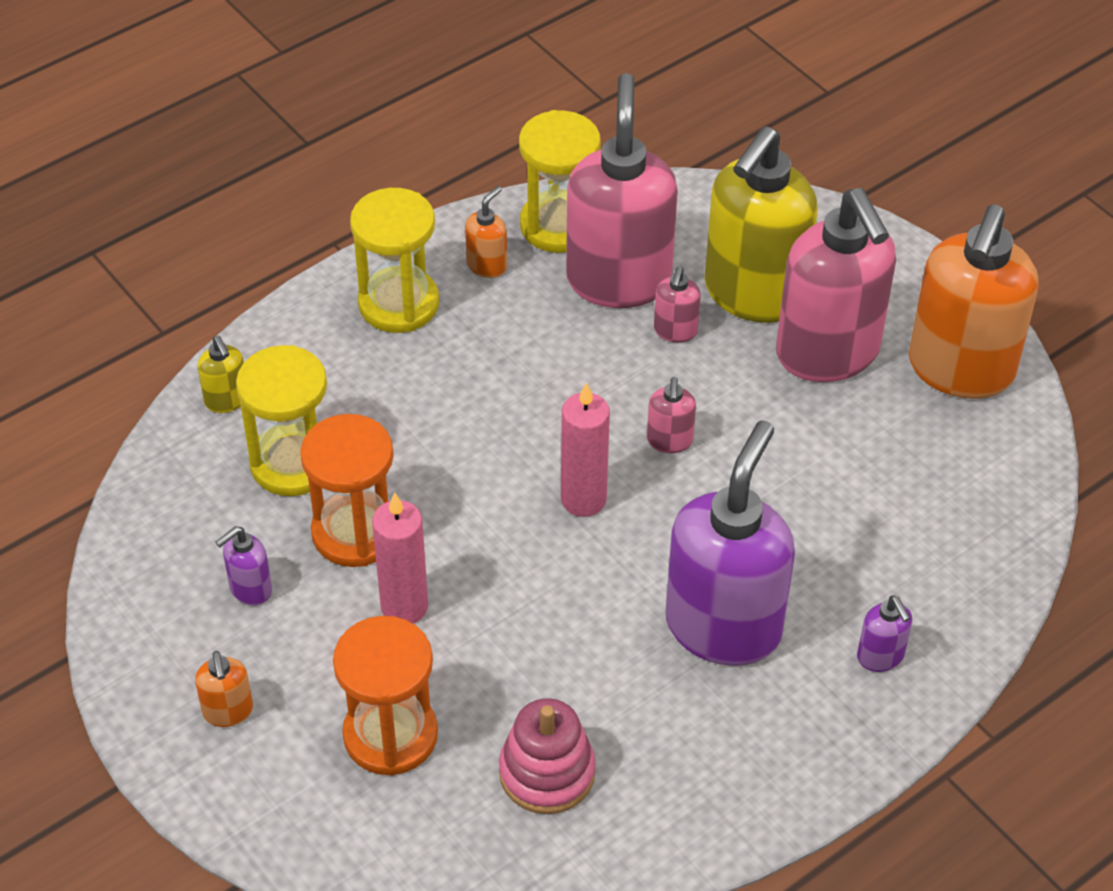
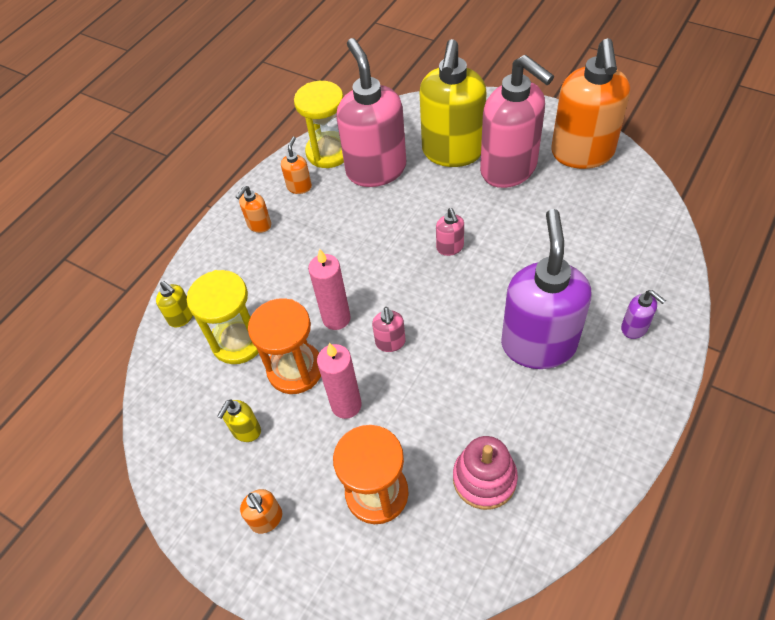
camera: 15 degrees left, 5 degrees up
(250, 589) = (246, 431): purple soap dispenser -> yellow soap dispenser
(398, 303) = (259, 225): yellow hourglass -> orange soap dispenser
(583, 499) = (419, 299): pink candle -> pink candle (336, 318)
(675, 331) = (421, 186): pink soap dispenser -> pink soap dispenser (390, 343)

